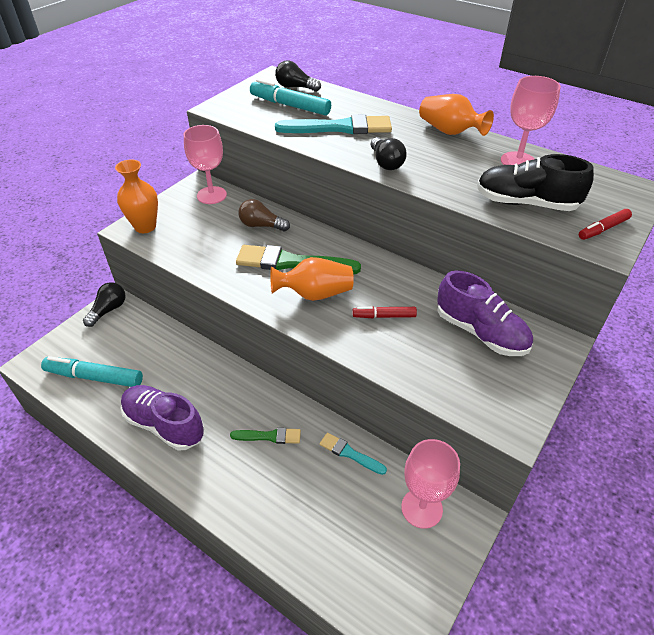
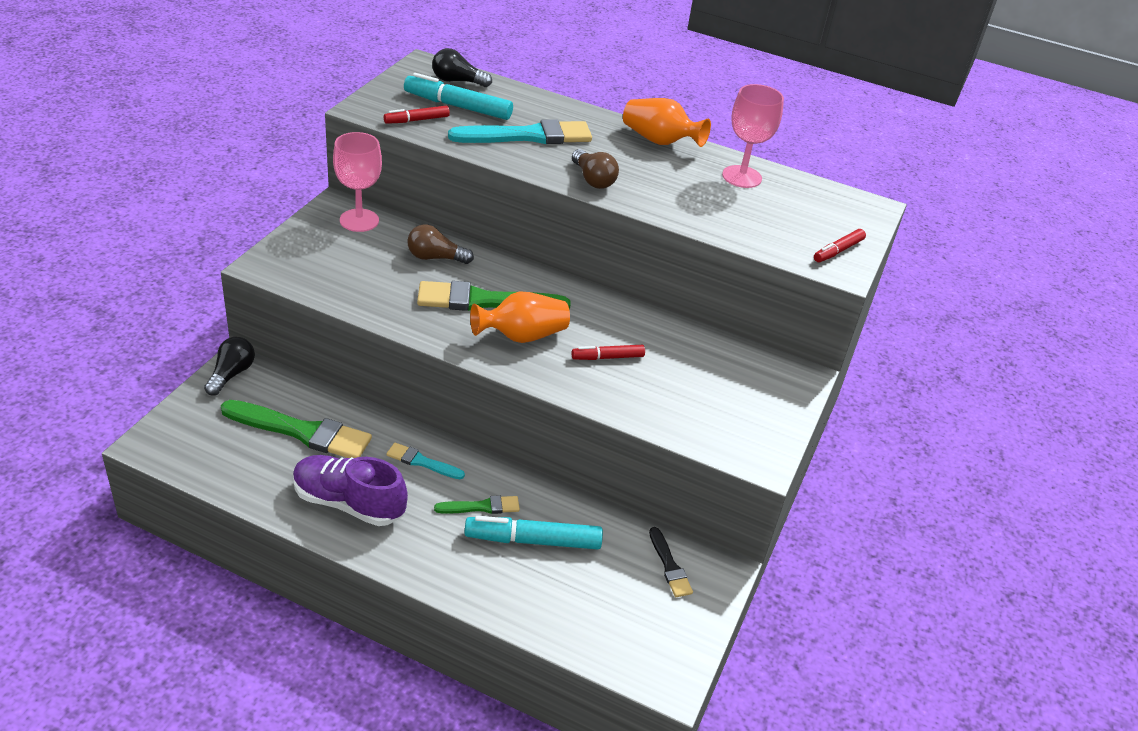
camera: 15 degrees left, 5 degrees down
(94, 377) = (240, 455): turquoise marker -> turquoise marker (533, 540)
(145, 227) = (284, 262): orange vase -> none
(146, 360) = (302, 431): none -> green brush
(254, 116) = (416, 120): none -> red marker
(349, 453) = (579, 518): turquoise brush -> turquoise brush (422, 462)
(386, 163) = (593, 179): black light bulb -> brown light bulb
(421, 508) = (669, 566): pink goblet -> black brush
(480, 332) = (717, 370): purple shoe -> none
(525, 203) = (755, 225): black shoe -> none

